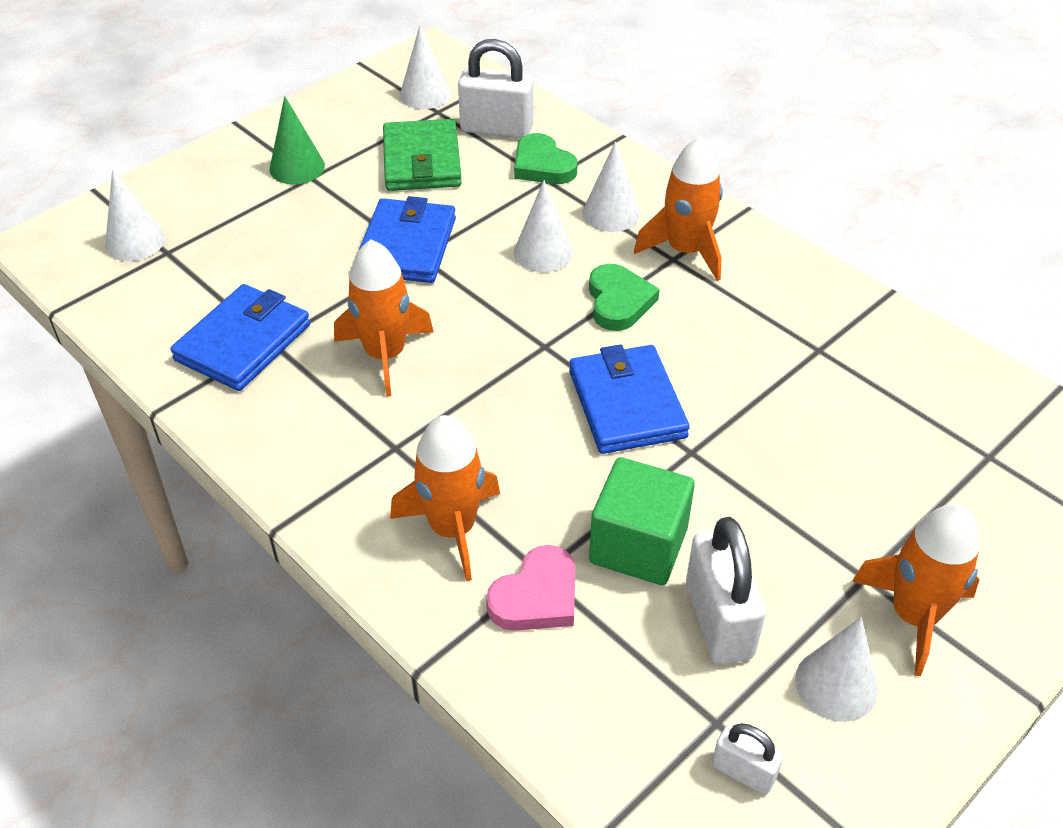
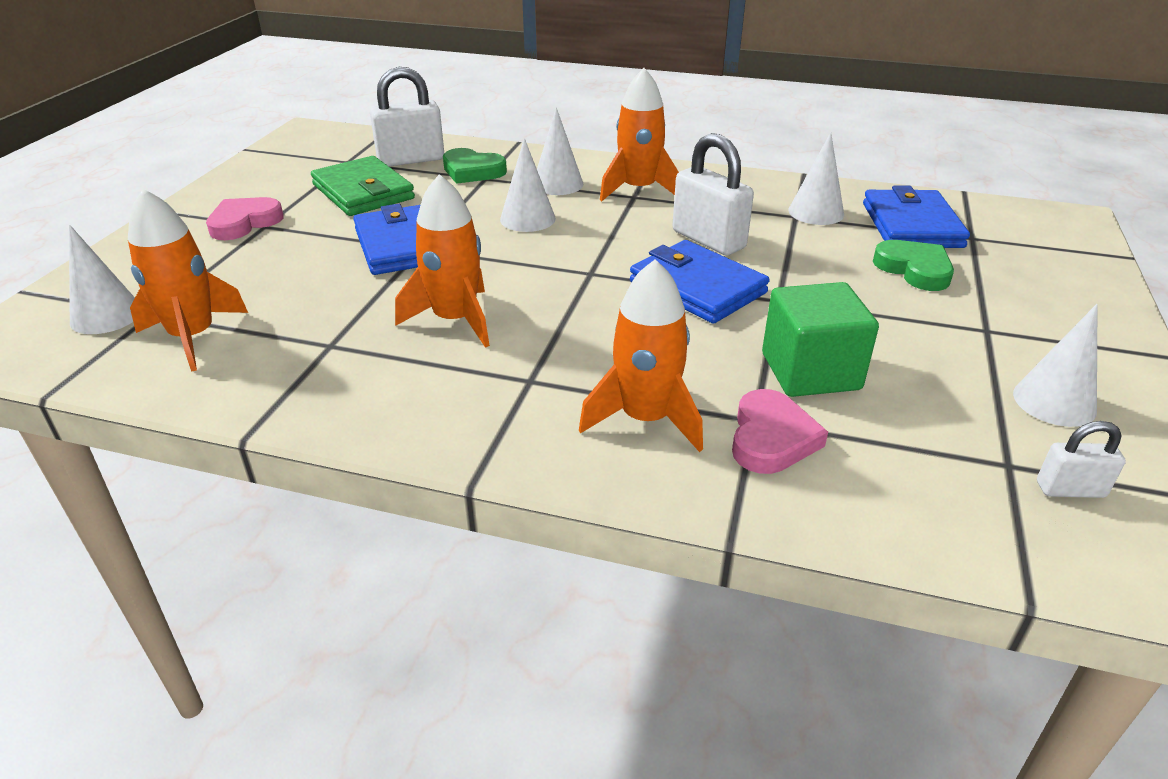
camera: 30 degrees left, 10 degrees down
(243, 342) = (299, 354): blue wallet -> blue wallet (911, 225)
(297, 167) = (244, 223): green cone -> pink heart
(425, 94) = (326, 154): white cone -> white cone (816, 212)
(618, 301) = (621, 230): green heart -> green heart (914, 269)
(719, 620) = (927, 396): white padlock -> white padlock (708, 240)
(914, 615) = (1046, 339): orange rocket -> orange rocket (193, 337)

